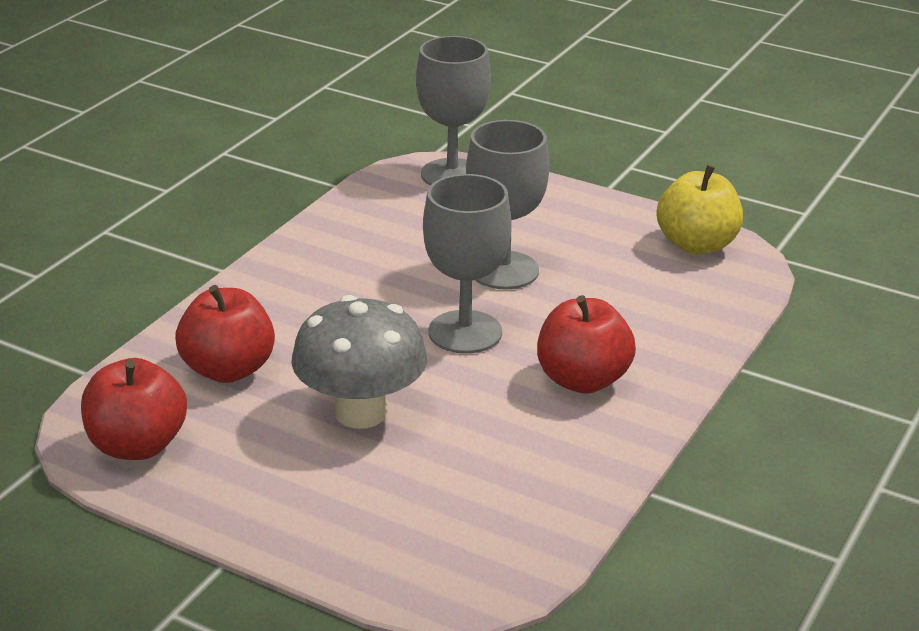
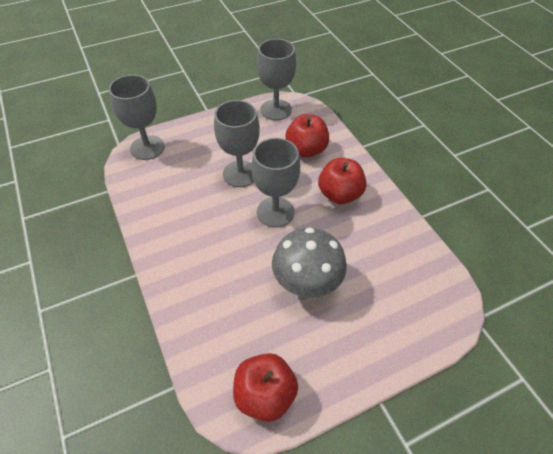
camera: 55 degrees left, 20 degrees up
(228, 369) = (230, 318): red apple -> red apple (306, 150)
(696, 245) = (276, 110): yellow apple -> grey goblet

